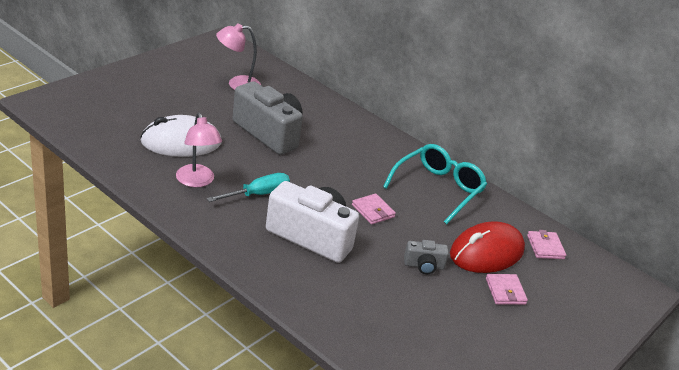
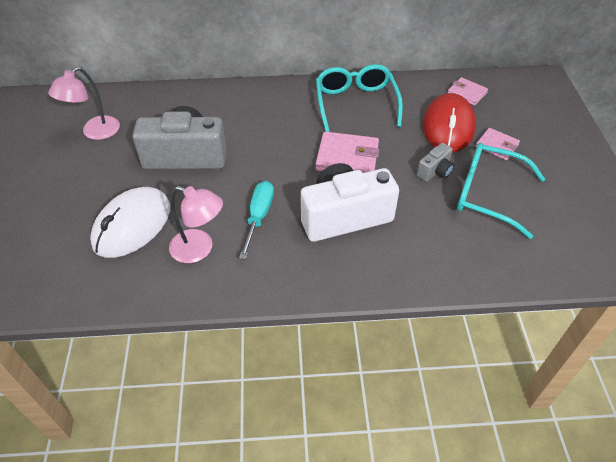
camera: 40 degrees left, 15 degrees up
(373, 211) = (347, 158): pink wallet -> pink wallet, size x1.65
(438, 307) = (487, 194): none -> turquoise glasses

